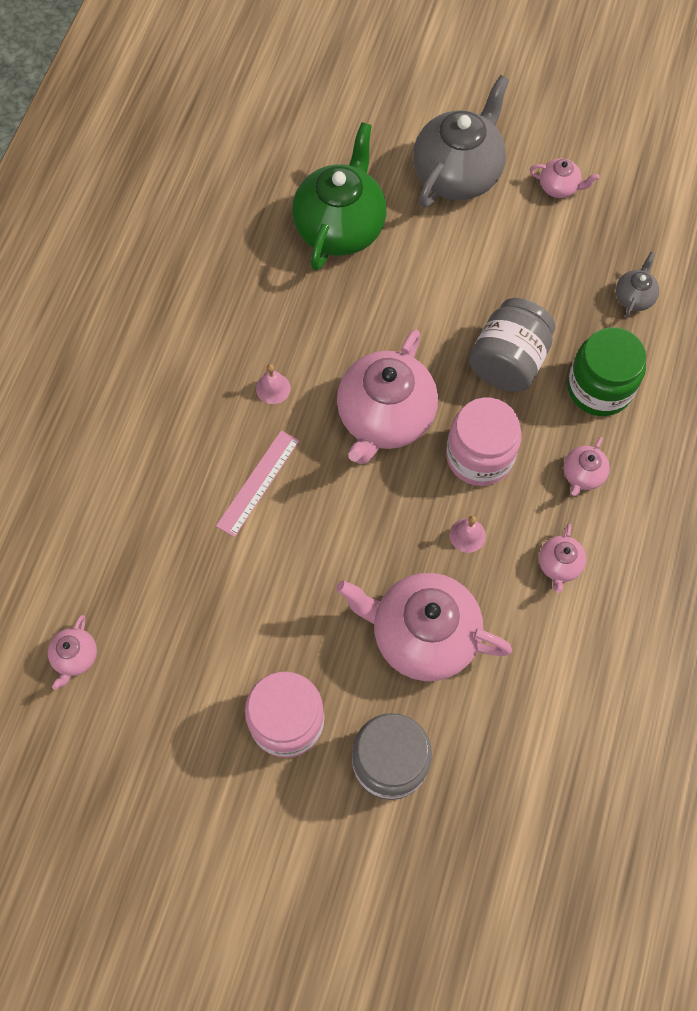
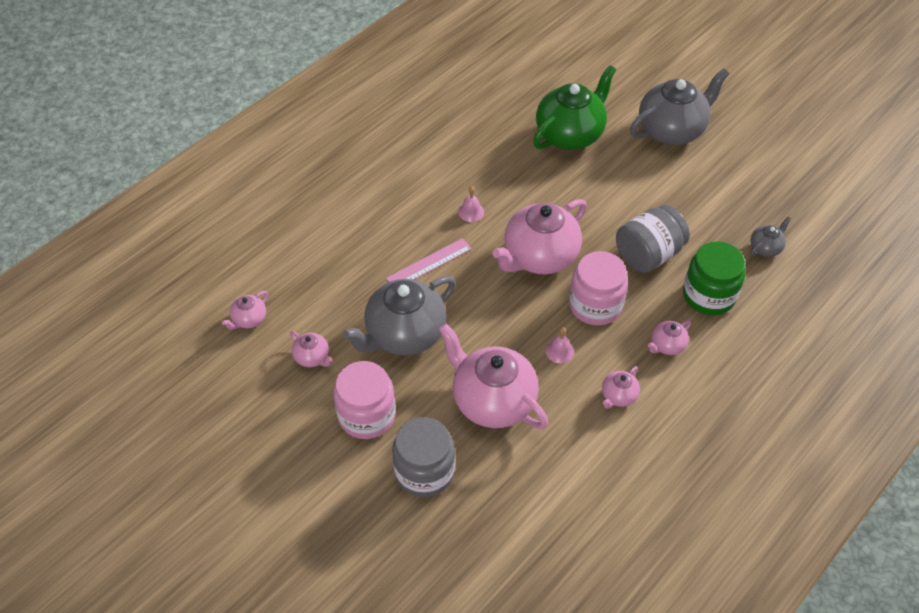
camera: 25 degrees right, 15 degrees down
(277, 593) = (404, 334): none -> grey teapot
(559, 187) = (743, 162): pink teapot -> pink teapot (312, 357)

